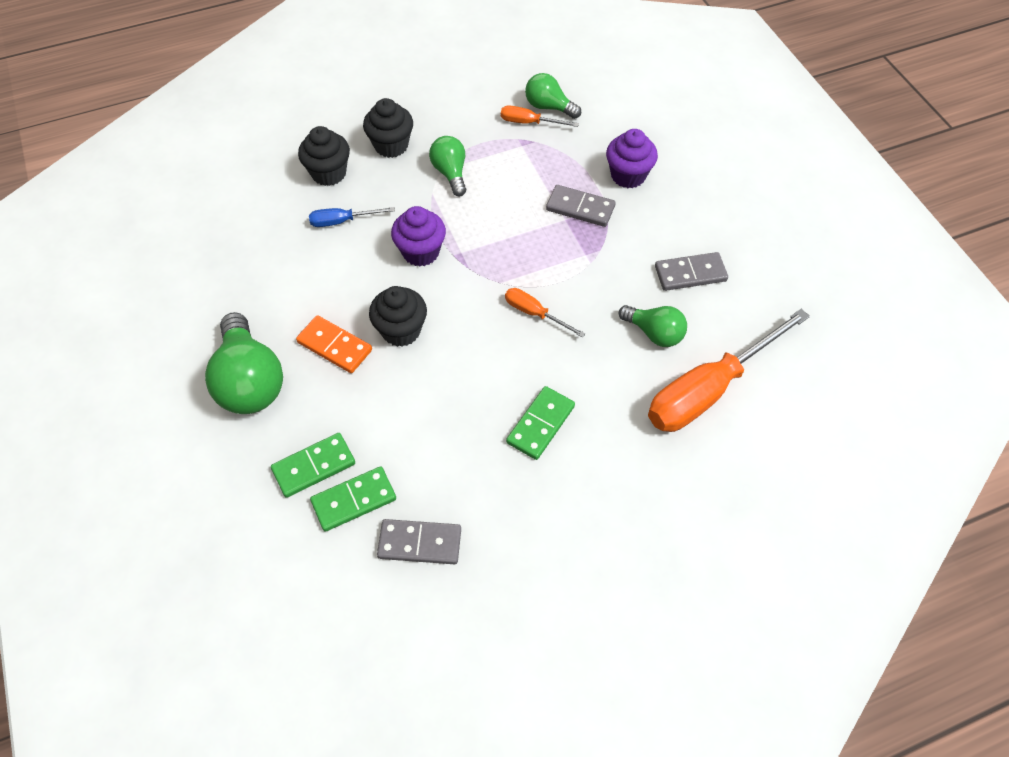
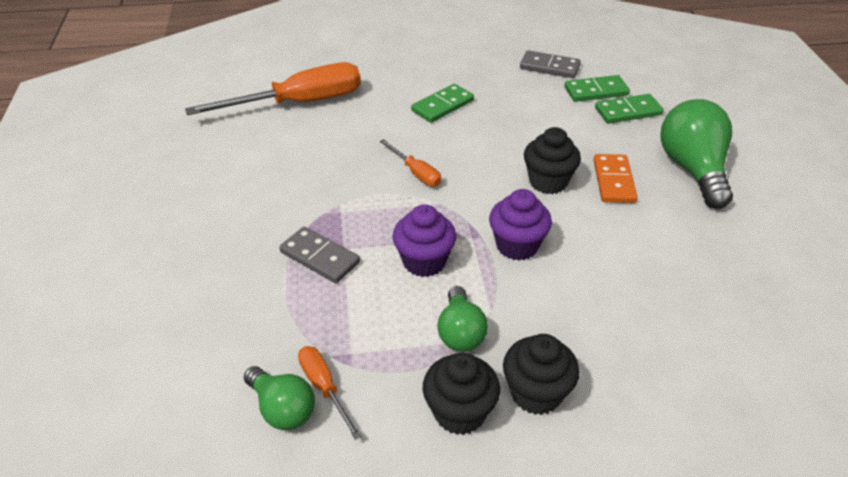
camera: 165 degrees left, 15 degrees down
(329, 173) = (628, 367): black cupcake -> black cupcake (459, 412)
(334, 346) = (614, 181): orange domino -> orange domino turned 45 degrees clockwise
(342, 221) = (608, 297): blue screwdriver -> none
(529, 122) = (324, 387): orange screwdriver -> orange screwdriver turned 150 degrees counterclockwise
(628, 175) = (241, 283): purple cupcake -> purple cupcake (424, 262)
(654, 333) = (316, 142): green light bulb -> none
(690, 273) = (250, 177): grey domino -> none

